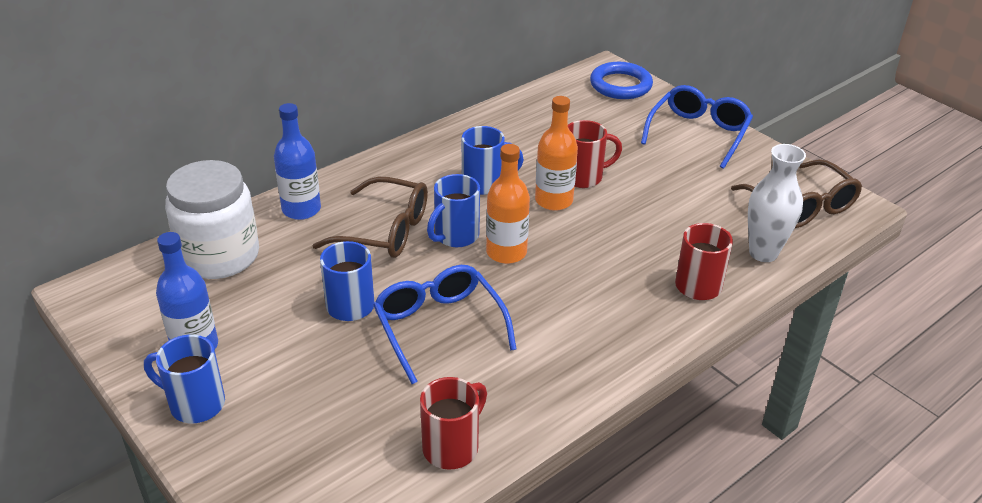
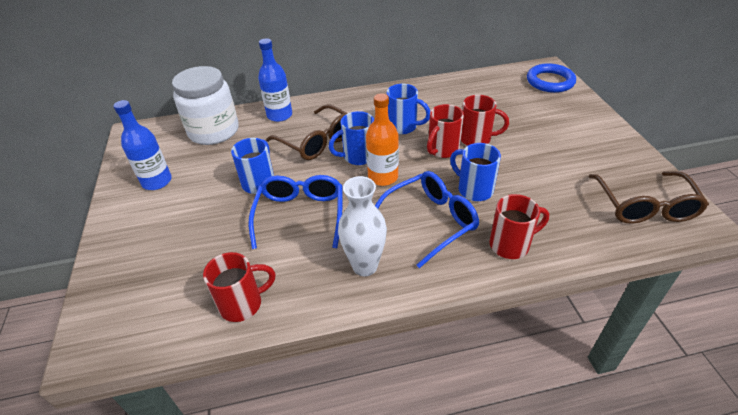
camera: 30 degrees right, 5 degrees up
(195, 404) = (127, 217): blue mug -> blue mug (474, 190)
(554, 200) = (442, 150): orange bottle -> red mug
(698, 133) = (589, 128): blue glasses -> blue glasses (431, 221)
(763, 253) = (584, 235): white vase -> white vase (365, 266)

